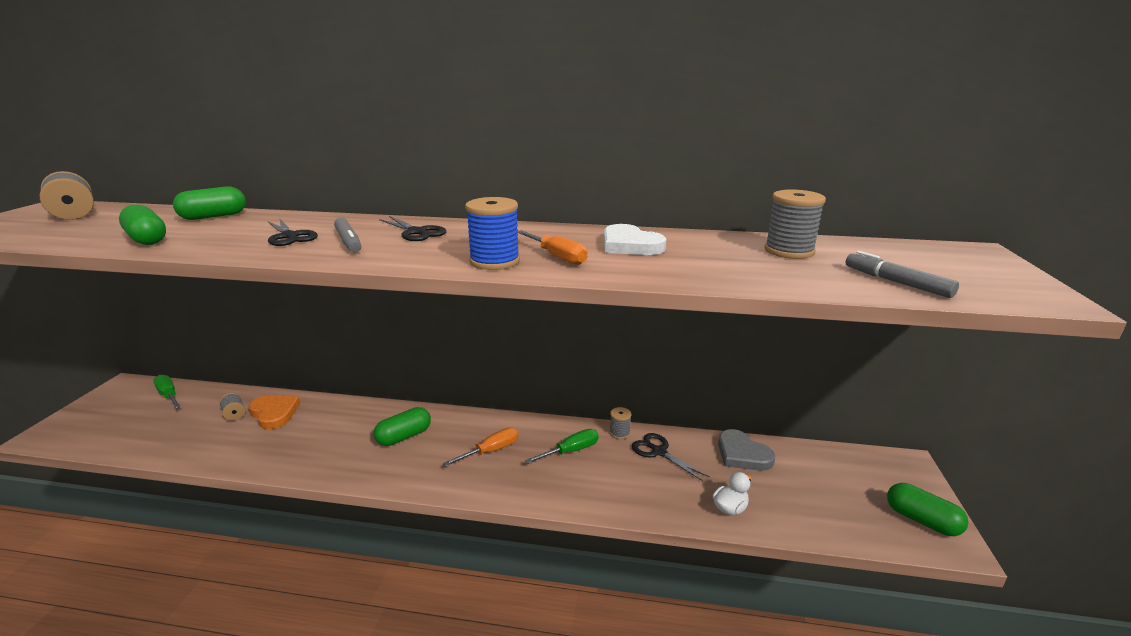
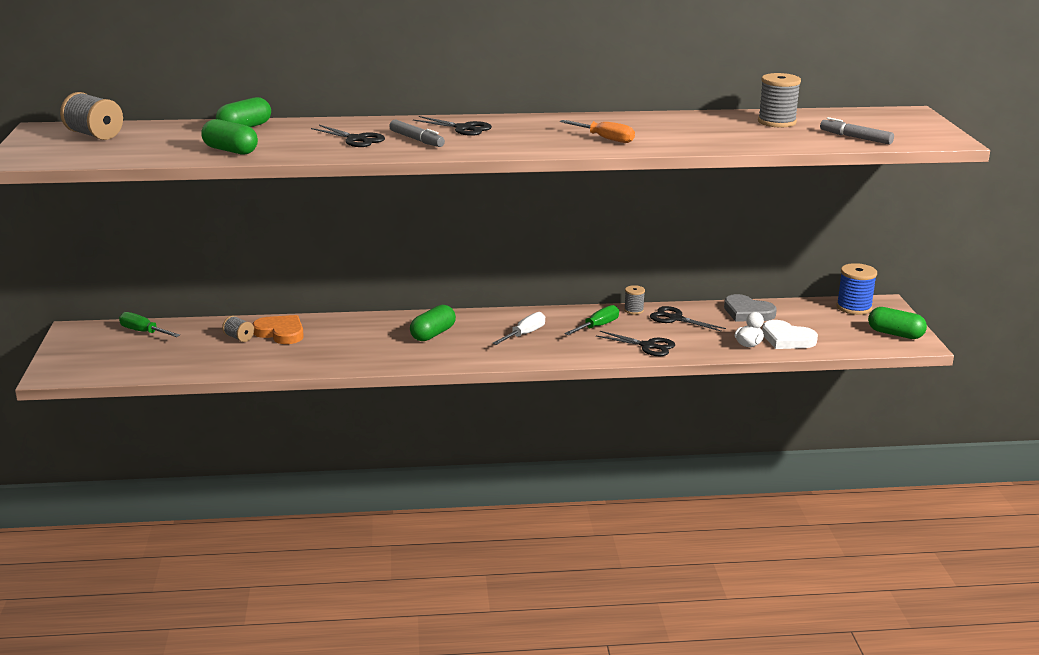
camera: 15 degrees left, 0 degrees up
(491, 451) = (524, 334): orange screwdriver -> white screwdriver
(494, 261) = (560, 145): blue spool -> blue spool (854, 307)
(611, 491) = (648, 346): none -> black scissors
(630, 245) = (653, 126): white heart -> white heart (787, 339)

